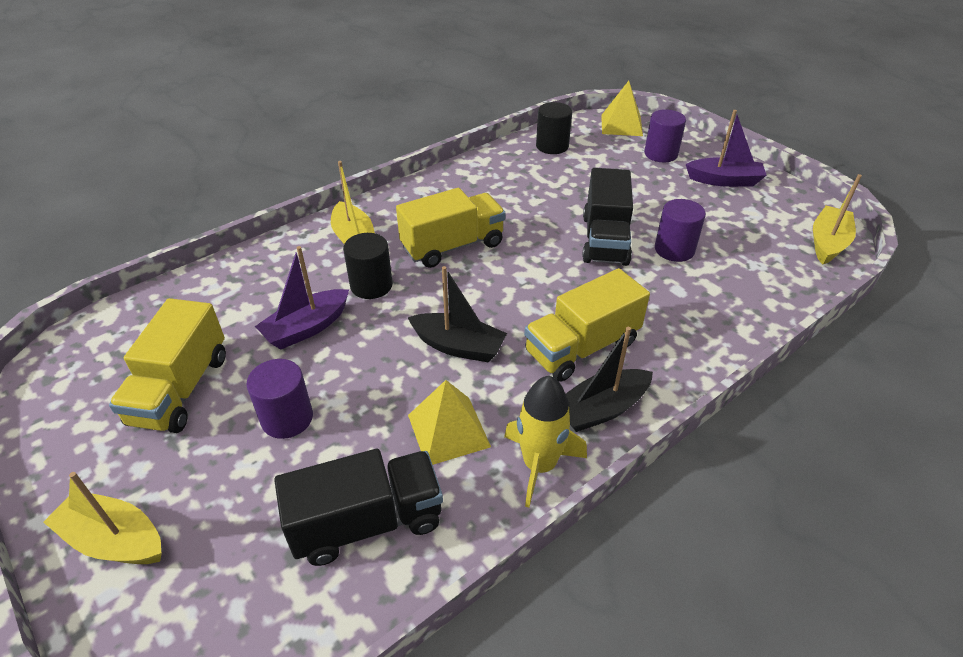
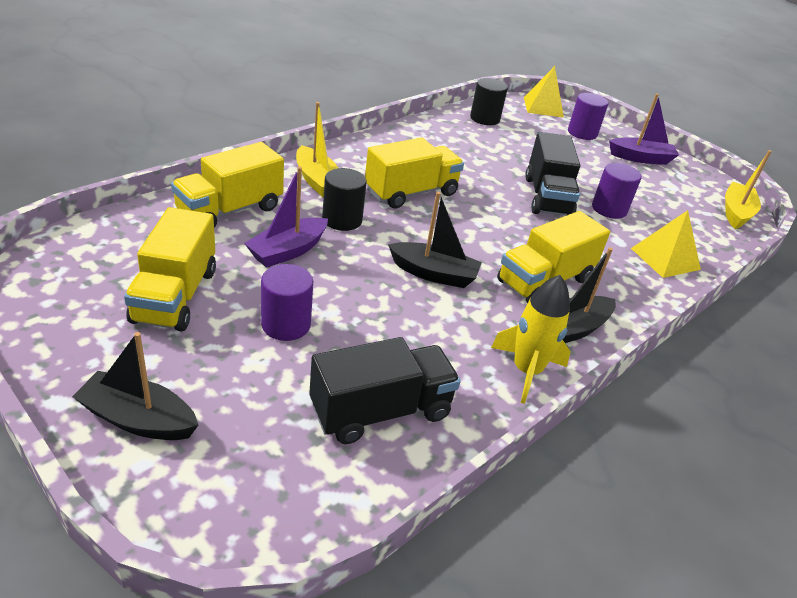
camera: 10 degrees left, 5 degrees down
(114, 540) = (138, 419): yellow boat -> black boat
(256, 282) = (230, 210): none -> yellow truck
(448, 430) = (439, 341): yellow pyramid -> yellow pyramid (665, 259)

